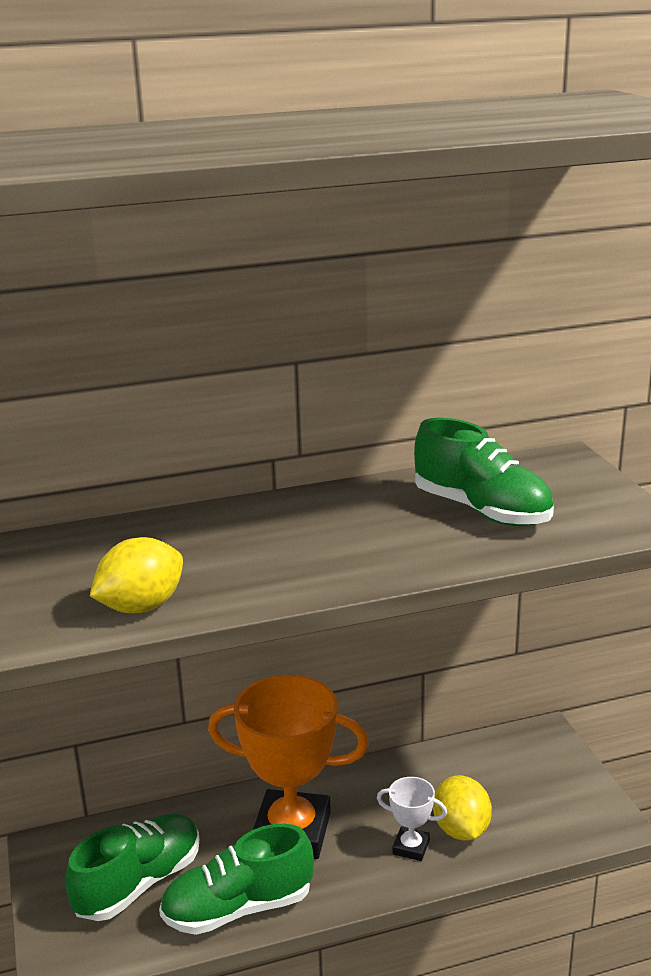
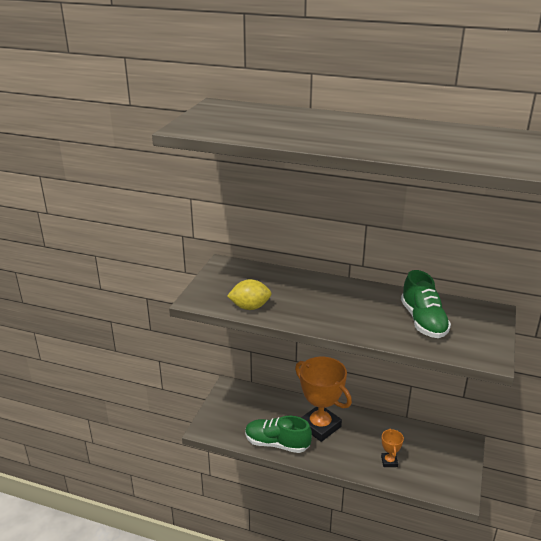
camera: 35 degrees right, 5 degrees up
(139, 883) = (250, 416): green shoe -> none
(411, 847) = (362, 457): white trophy -> none
(461, 829) = (389, 461): yellow lemon -> orange trophy

